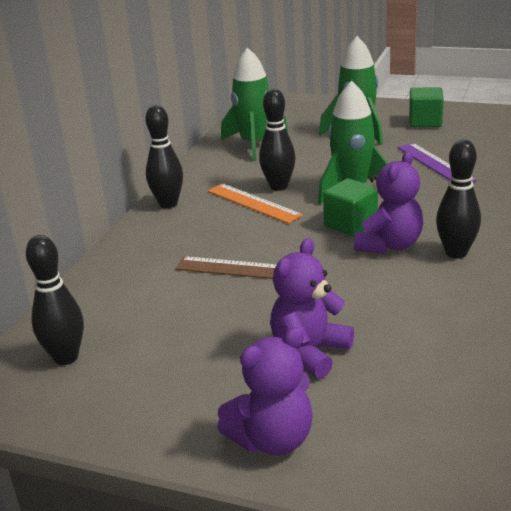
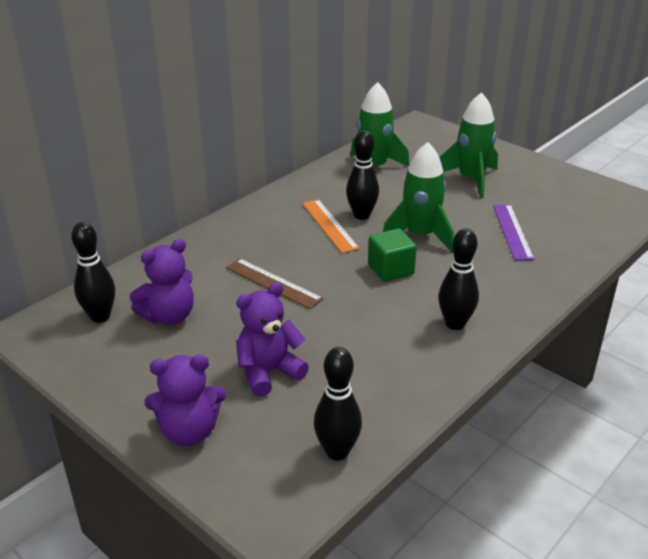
camera: 20 degrees right, 5 degrees up
(168, 204) = (263, 206): black bowling pin -> black bowling pin (337, 451)
(389, 245) = (406, 299): purple teddy bear -> purple teddy bear (169, 316)
(425, 122) = (541, 185): green cube -> none

